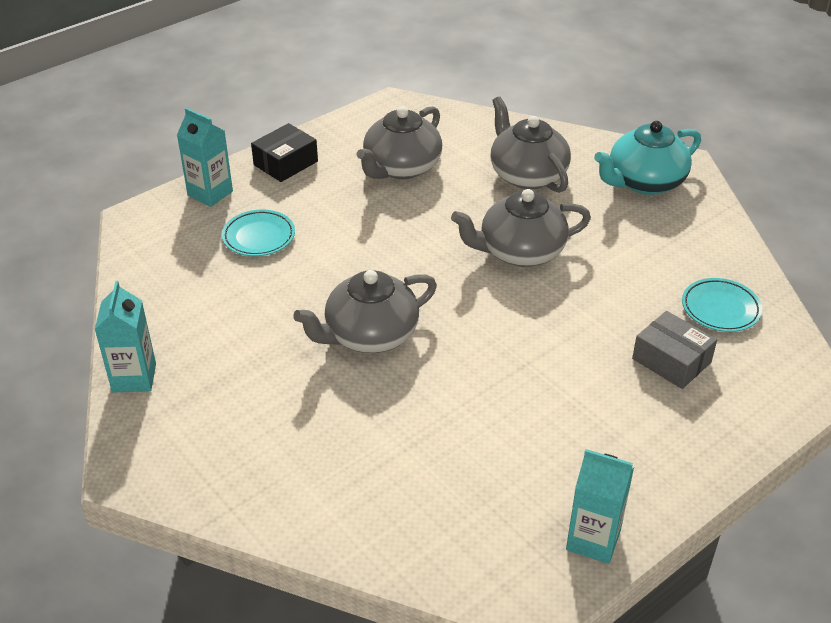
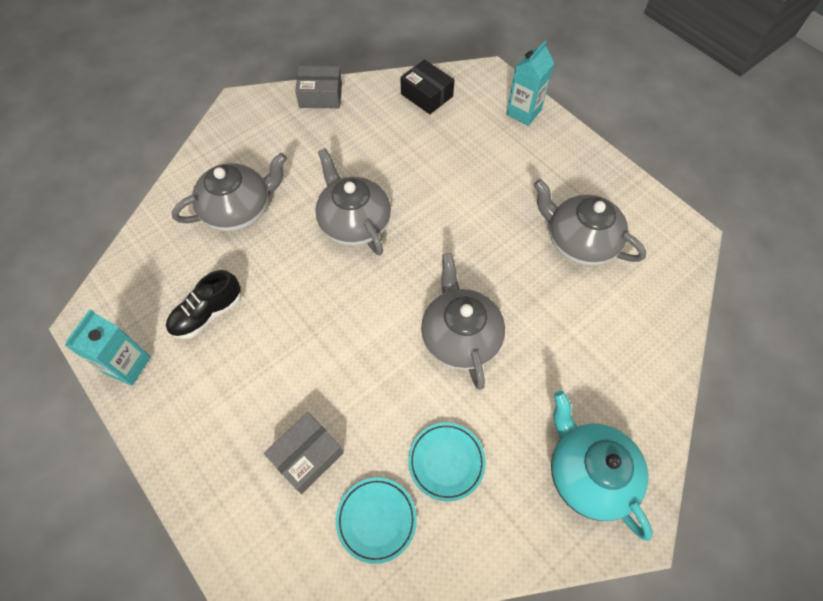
camera: 90 degrees right, 20 degrees up
(134, 378) = (320, 95): turquoise carton -> grey box
(259, 237) = (470, 147): turquoise plate -> turquoise plate (446, 462)
(285, 163) = (572, 156): black box -> black box (426, 95)
(510, 465) = (208, 314): none -> black shoe
(527, 175) = (584, 351): grey teapot -> grey teapot (239, 210)

